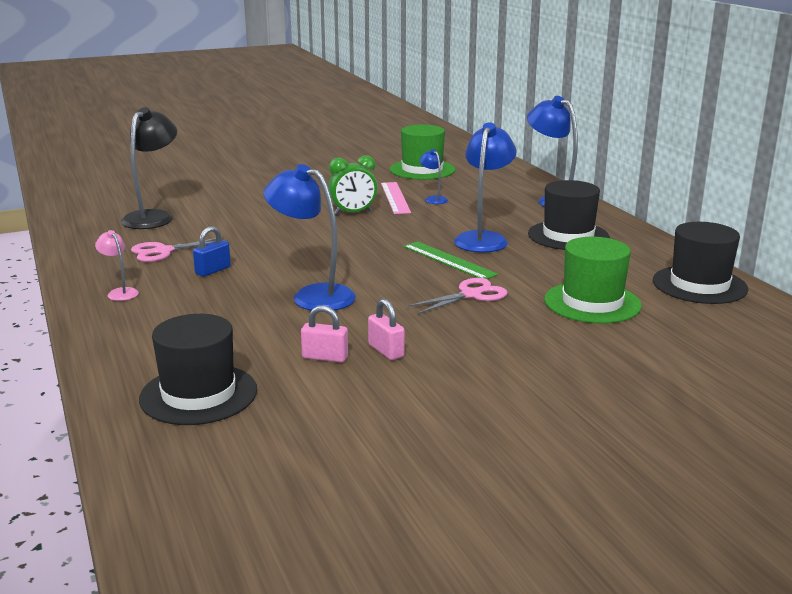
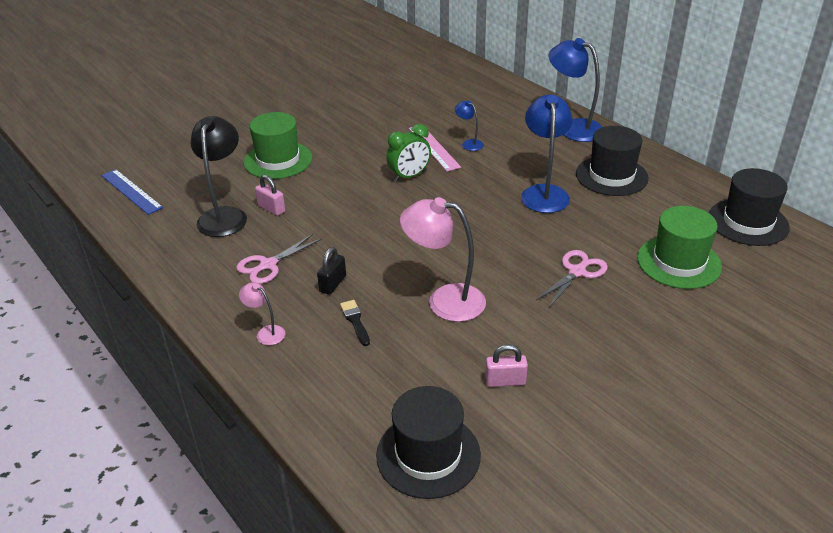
camera: 15 degrees left, 15 degrees up
(85, 193) = (131, 191): none -> blue ruler
(211, 297) = (355, 321): none -> black brush
(213, 270) = (333, 284): blue padlock -> black padlock
(313, 295) = (444, 301): blue lamp -> pink lamp
(386, 351) = (550, 361): pink padlock -> pink padlock (271, 208)
(422, 170) = (434, 102): green hat -> green hat (278, 160)
(449, 260) = (532, 228): green ruler -> none

